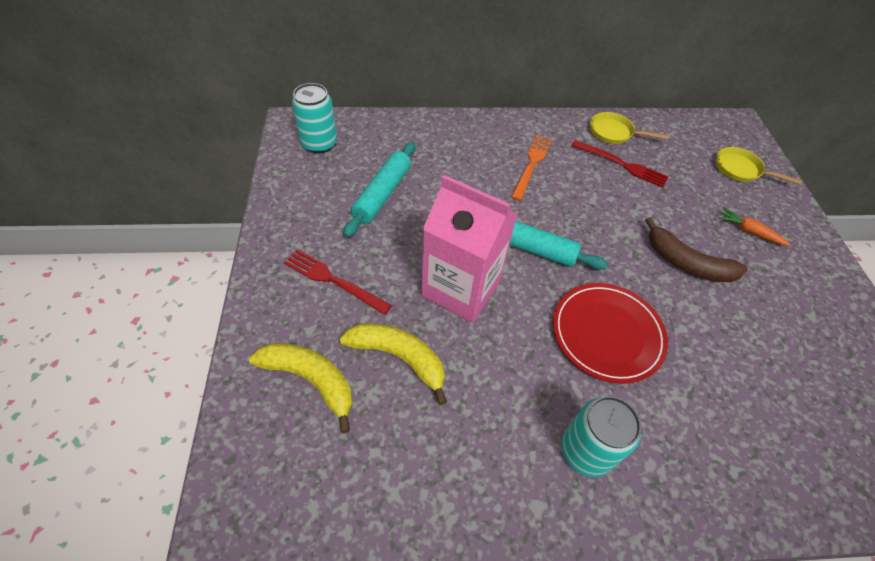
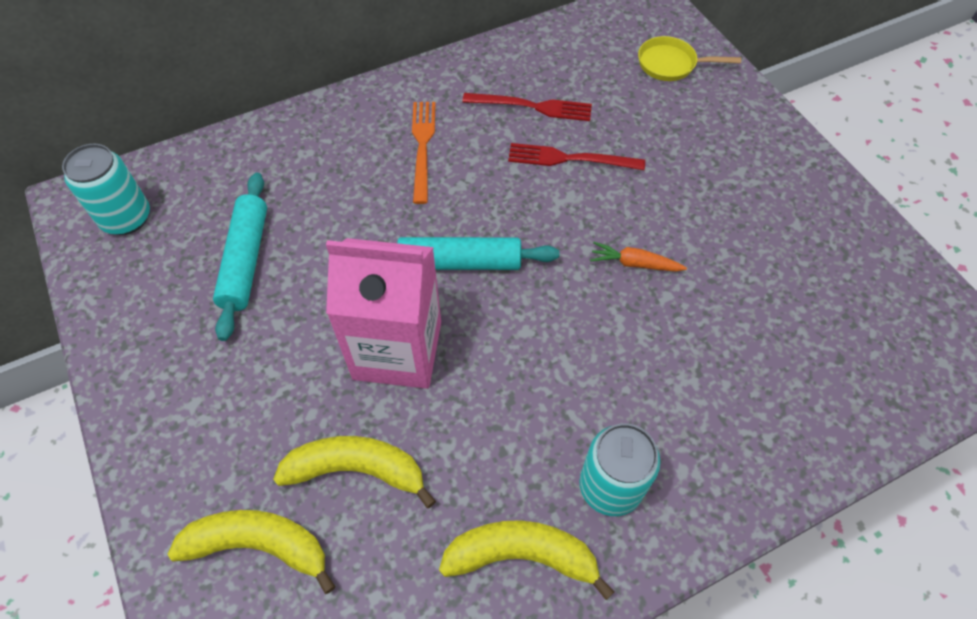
camera: 20 degrees left, 5 degrees up
(333, 280) = (231, 405): red fork -> red fork (570, 159)
(496, 472) = (522, 556): none -> yellow banana
(607, 334) = (587, 337): red plate -> none
(614, 133) = (508, 65): yellow pan -> none
(687, 263) = (647, 211): brown banana -> none
(749, 232) = (703, 144): orange carrot -> orange carrot (635, 264)

